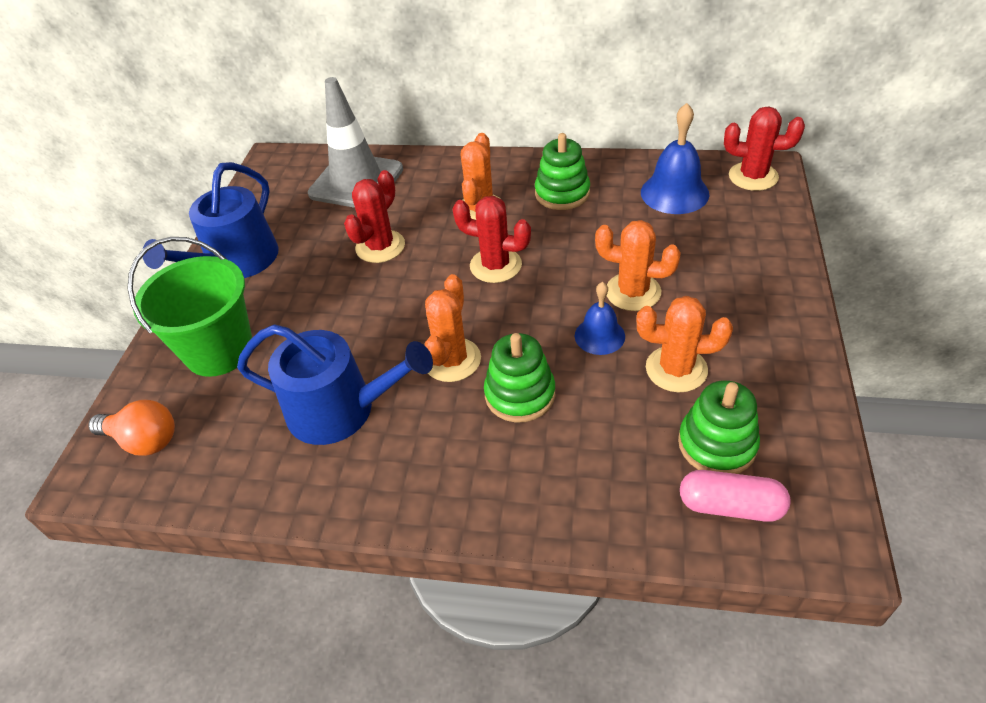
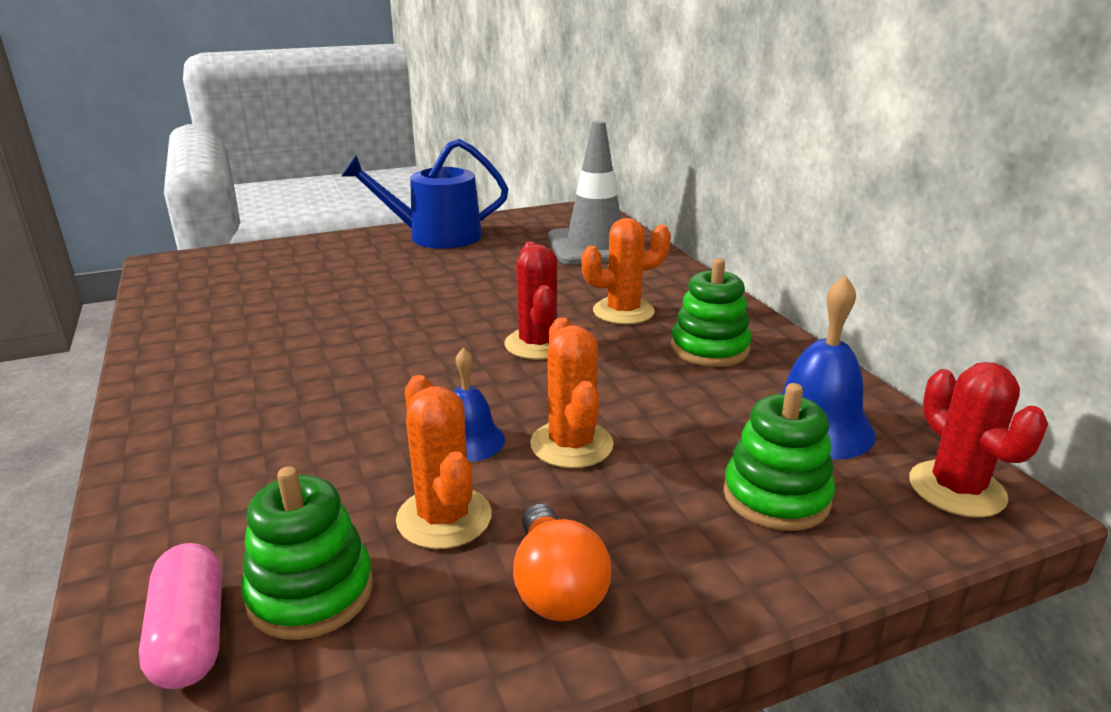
camera: 55 degrees right, 20 degrees down
(144, 440) = (208, 268): orange light bulb -> orange light bulb (556, 587)
(219, 350) = (322, 262): green bucket -> none
(341, 410) = (272, 329): blue watering can -> none
(380, 247) = (511, 282): red cactus -> none
(452, 360) = (369, 361): orange cactus -> none
(520, 394) = (337, 414): green stacking toy -> green stacking toy (776, 497)

